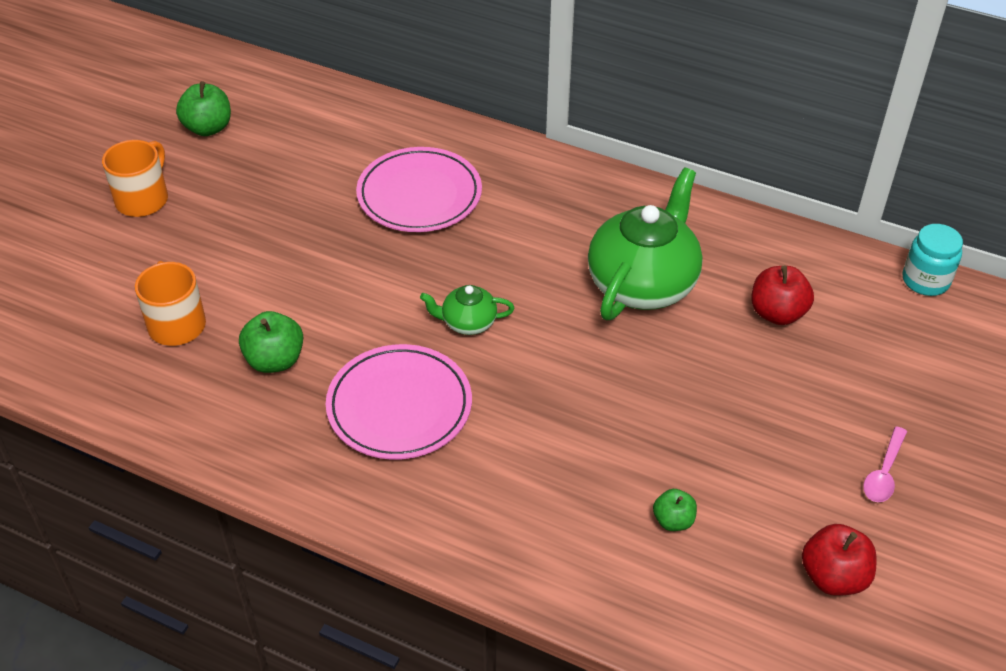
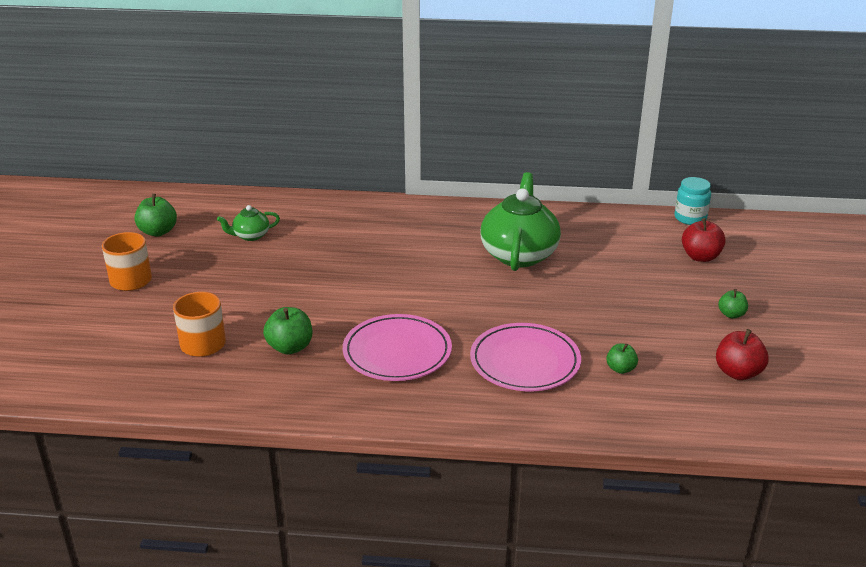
camera: 20 degrees left, 15 degrees down
(419, 195) = (338, 238): pink plate -> pink plate (525, 362)
(468, 323) = (416, 298): green teapot -> green teapot (250, 236)
(777, 313) = (613, 251): red apple -> red apple (700, 257)
(884, 473) = (731, 314): pink spoon -> green apple

